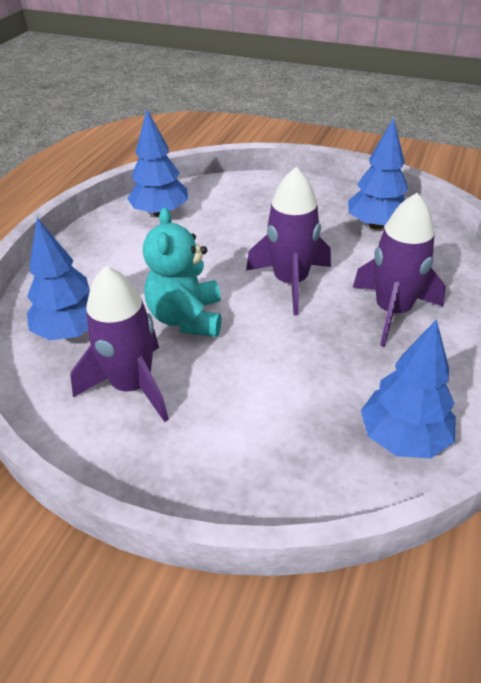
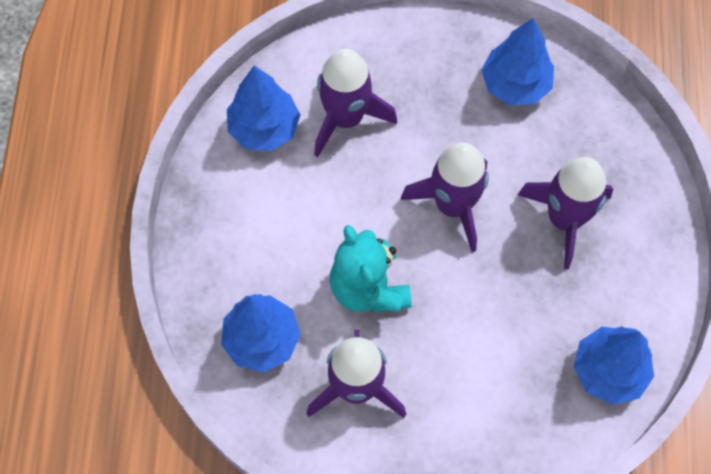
camera: 20 degrees left, 25 degrees up
(227, 218) = (346, 118): none -> purple rocket

